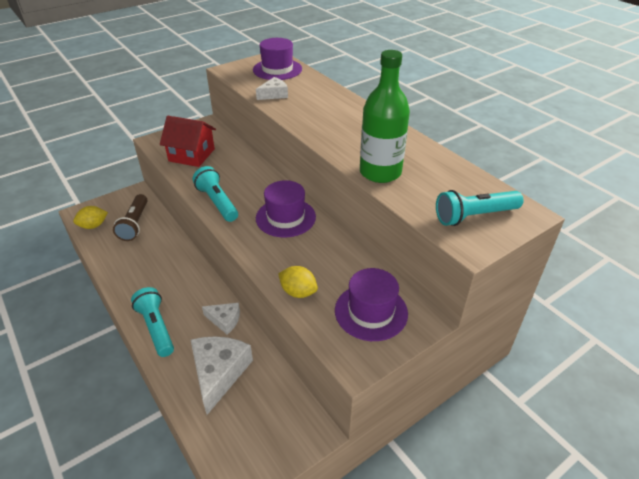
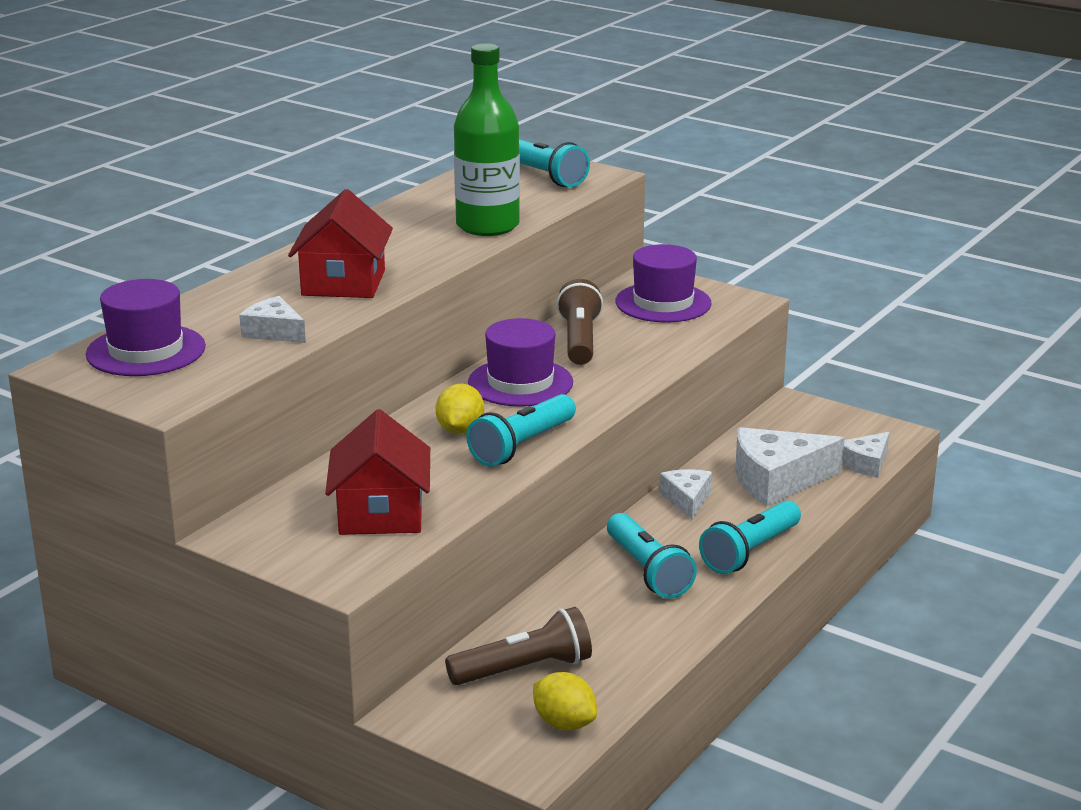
camera: 110 degrees left, 15 degrees down
(171, 281) = (647, 571): none -> turquoise flashlight
(208, 437) = (865, 463): none -> white cheese
(298, 292) = (670, 346): yellow lemon -> yellow lemon (460, 430)
(319, 116) = (343, 283): none -> red house
(328, 254) = (580, 340): none -> brown flashlight

